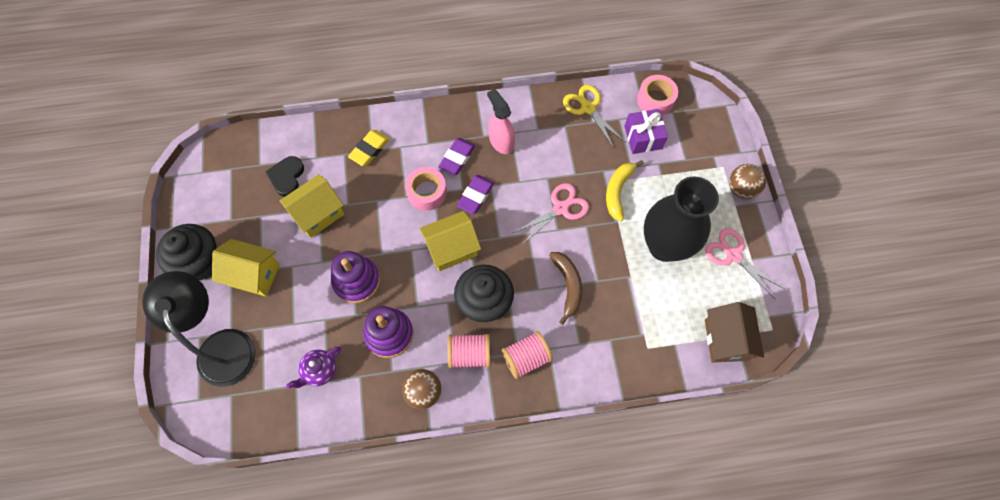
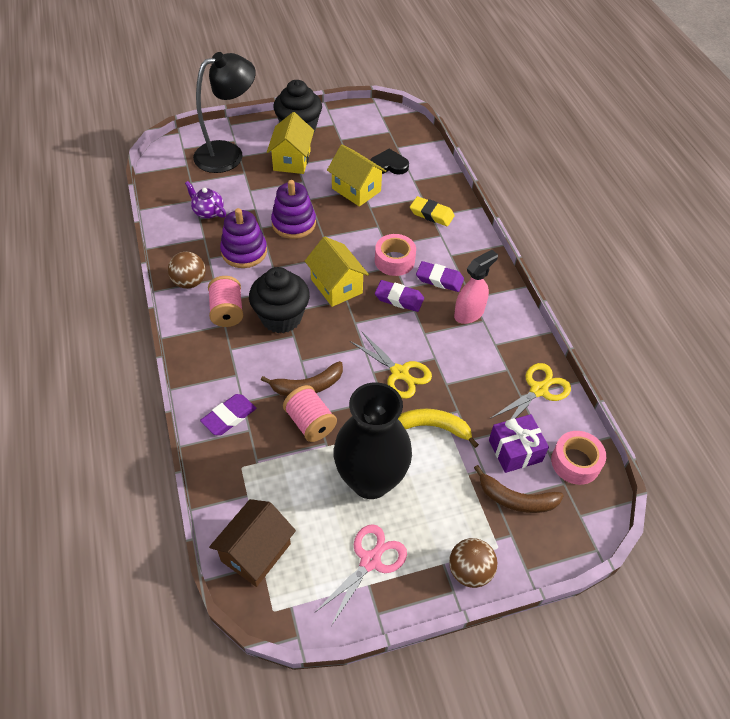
camera: 80 degrees right, 15 degrees down
(526, 358) = (225, 356): pink spool -> pink spool (310, 423)
(560, 208) = (399, 373): pink scissors -> yellow scissors
(595, 356) = (229, 417): none -> purple eraser
(685, 146) = (516, 499): none -> brown banana
(725, 340) = (256, 552): brown house -> brown house turned 45 degrees counterclockwise

